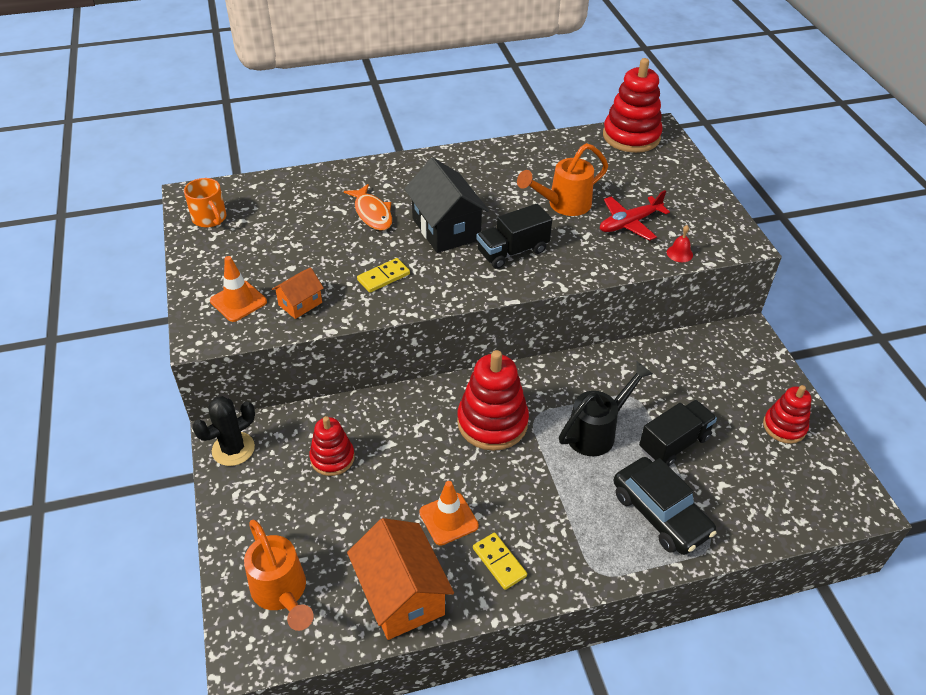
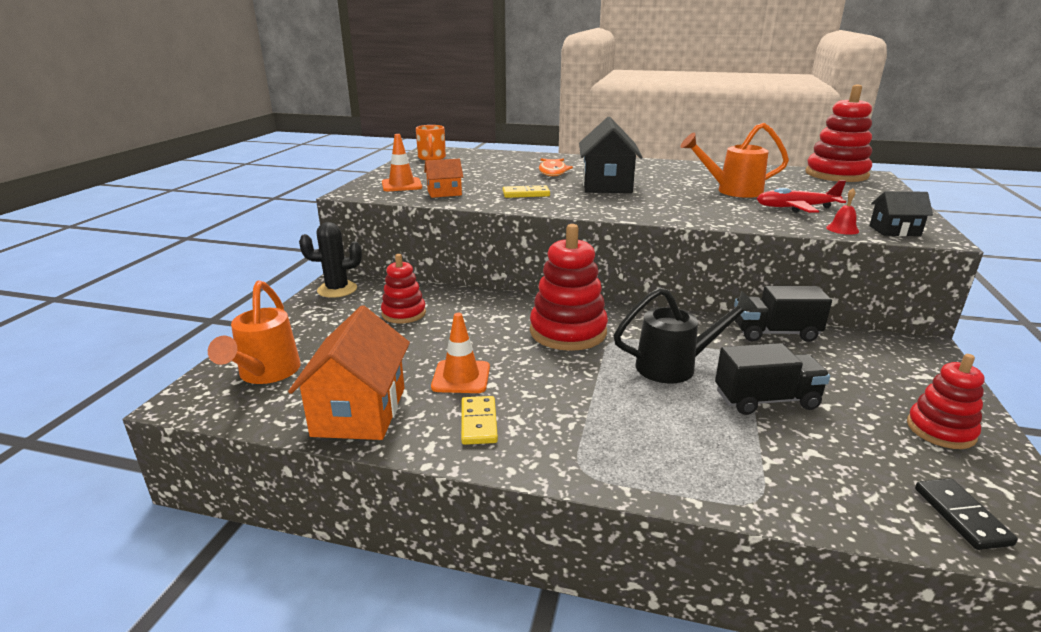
camera: 30 degrees right, 20 degrees down
(512, 251) = (656, 202): black truck -> black truck (775, 333)
(660, 513) = (705, 448): black car -> none
(715, 242) = (894, 231): none -> black house
(816, 503) = (961, 516): none -> black domino

